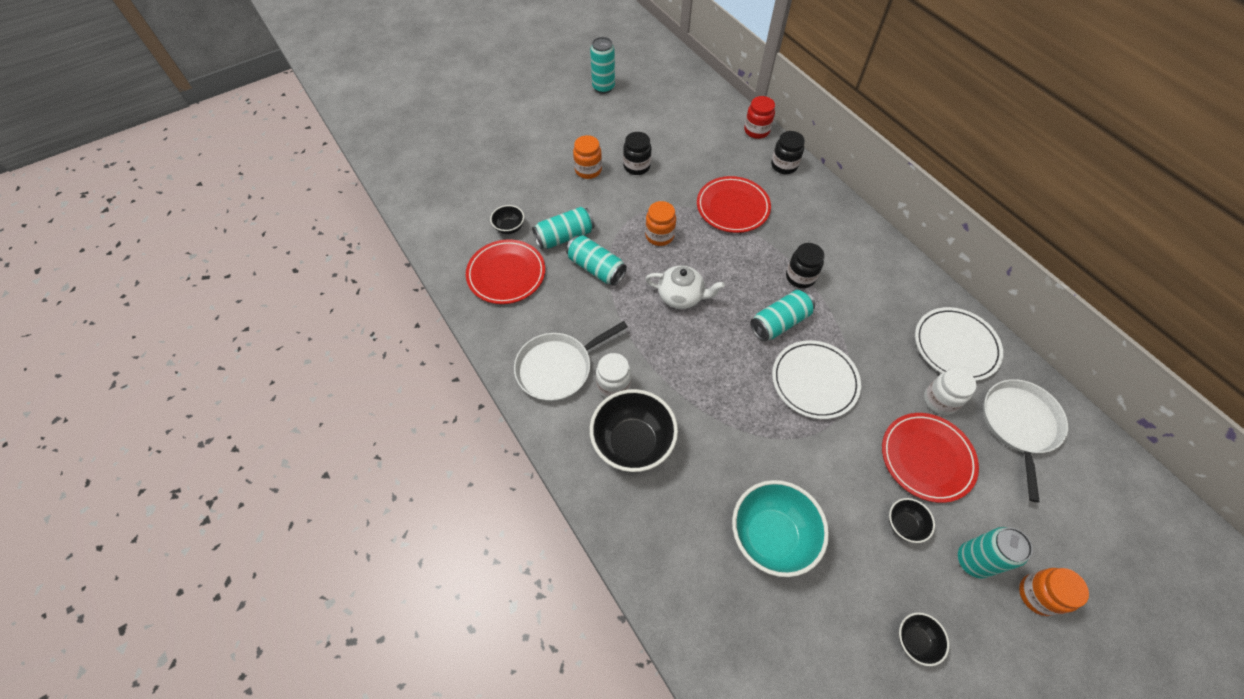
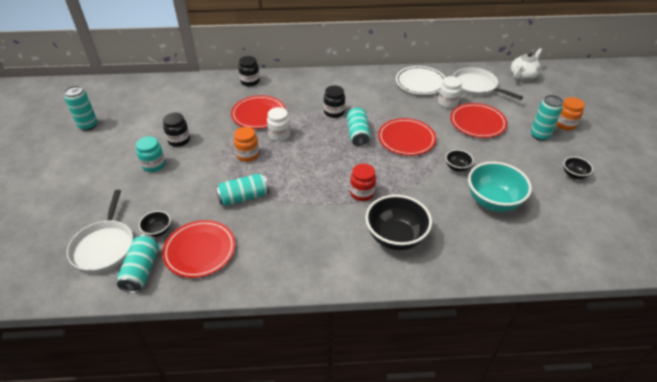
camera: 60 degrees left, 15 degrees down
(557, 368) = (309, 253): white pan -> white pan (104, 246)
(564, 236) = (199, 202): turquoise can -> turquoise can (142, 270)
(588, 170) = (154, 165): orange jar -> turquoise jar
(613, 386) = (346, 228): white jar -> white jar (279, 135)
(681, 296) = (304, 166): white teapot -> white teapot (523, 76)
(756, 131) = (212, 79): red jar -> red jar (362, 193)
(814, 381) = (406, 139): white plate -> red plate
(904, 525) = (510, 148): black bowl -> black bowl (457, 167)

